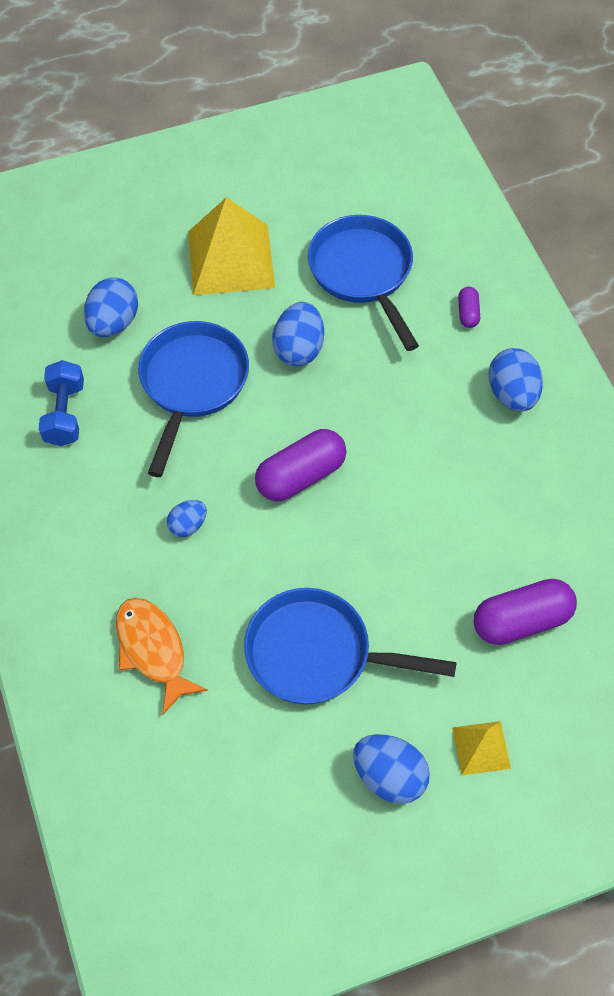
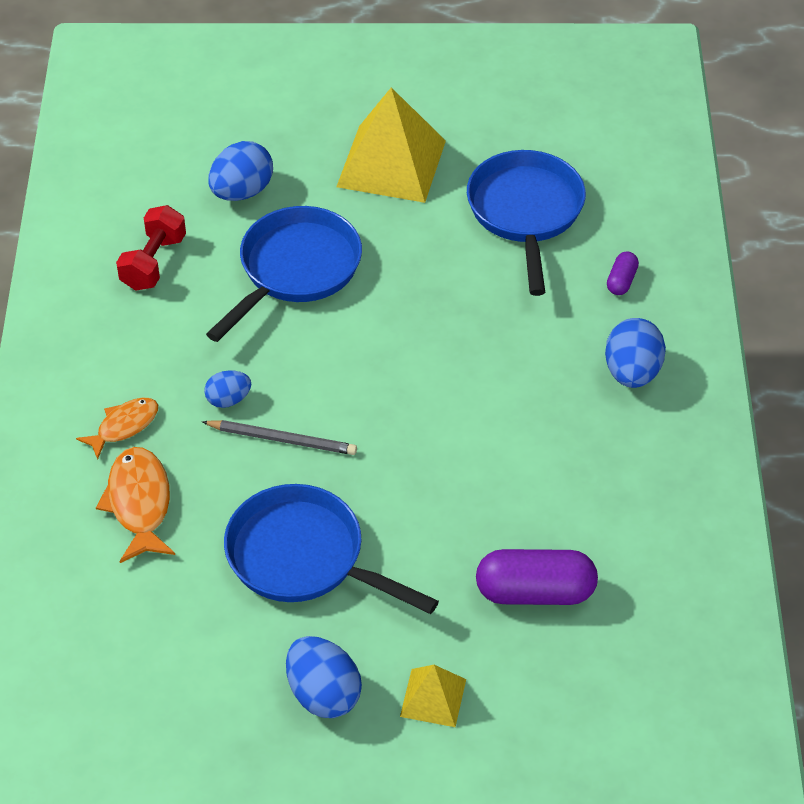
camera: 20 degrees right, 10 degrees down
(65, 414) = (153, 262): blue dumbbell -> red dumbbell
(107, 580) = (124, 426): none -> orange fish
(251, 548) = (282, 439): none -> grey pencil
(299, 349) = (422, 267): blue egg -> none
(301, 476) = (366, 387): purple capsule -> none

